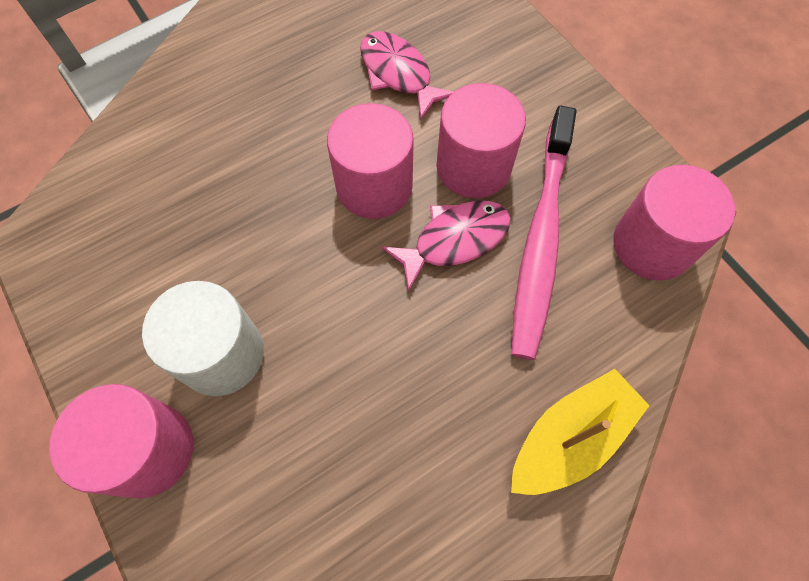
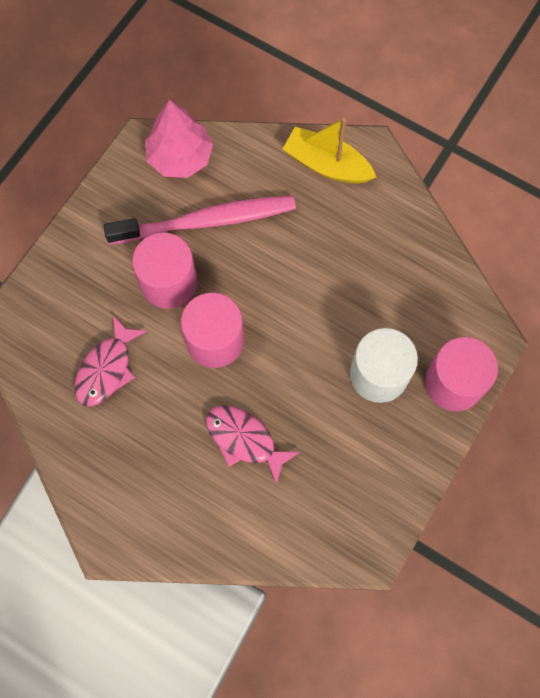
camera: 115 degrees left, 5 degrees up
(454, 240) = (232, 272): pink fish -> pink fish (244, 440)
(652, 245) = (180, 157): pink cylinder -> pink tree

